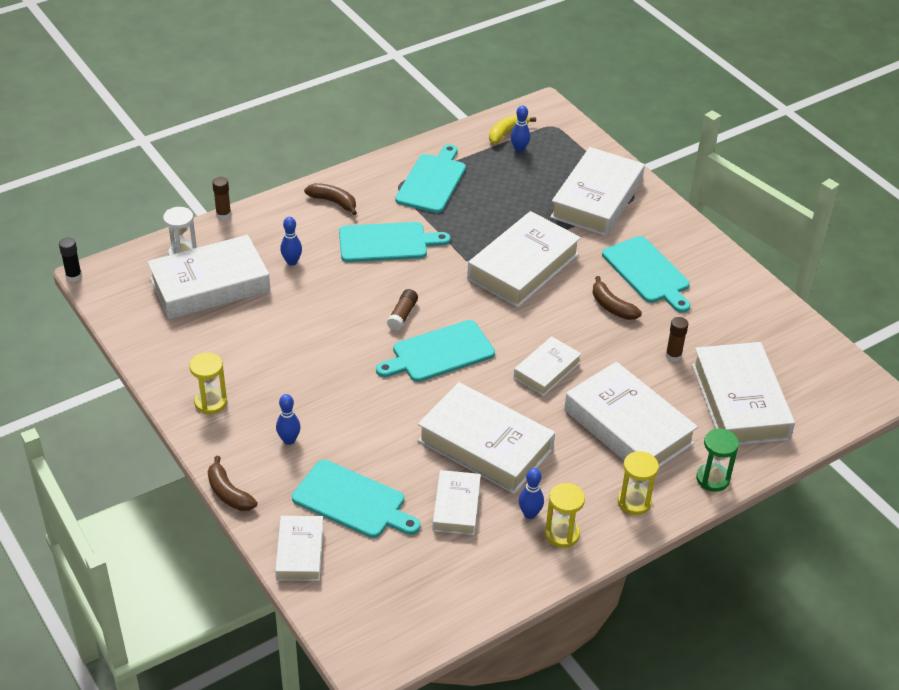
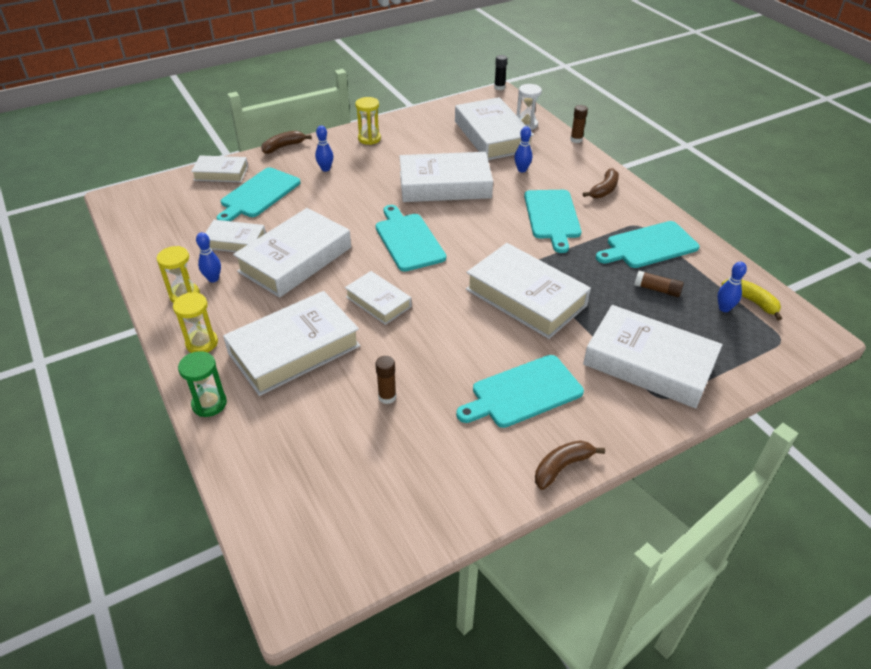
camera: 95 degrees right, 0 degrees up
(402, 315) = (457, 222): brown glue stick -> brown glue stick (657, 289)
(432, 181) = (649, 246): turquoise cutting board -> turquoise cutting board turned 135 degrees clockwise
(612, 306) = (466, 356): brown banana -> brown banana (562, 467)
(740, 401) = (309, 445): white book -> white book (445, 185)

